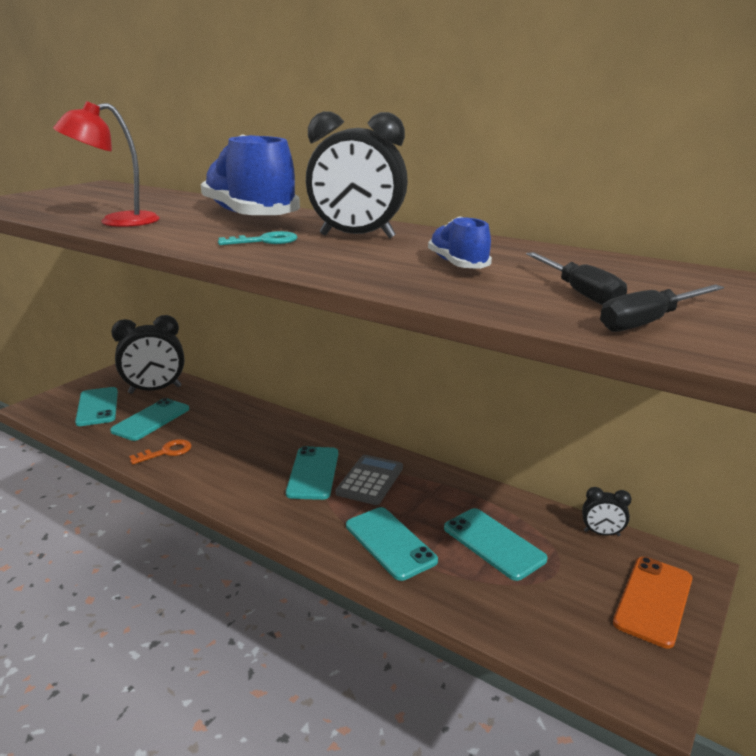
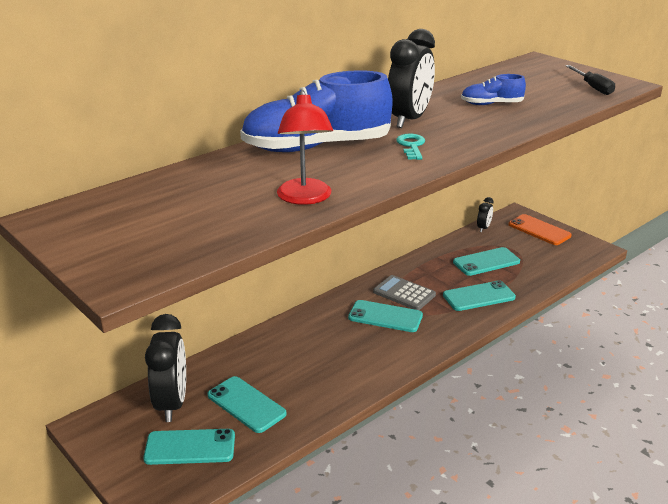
camera: 75 degrees left, 5 degrees up
(166, 452) = (319, 393): orange key -> none
(579, 293) = (550, 90): black screwdriver -> none

